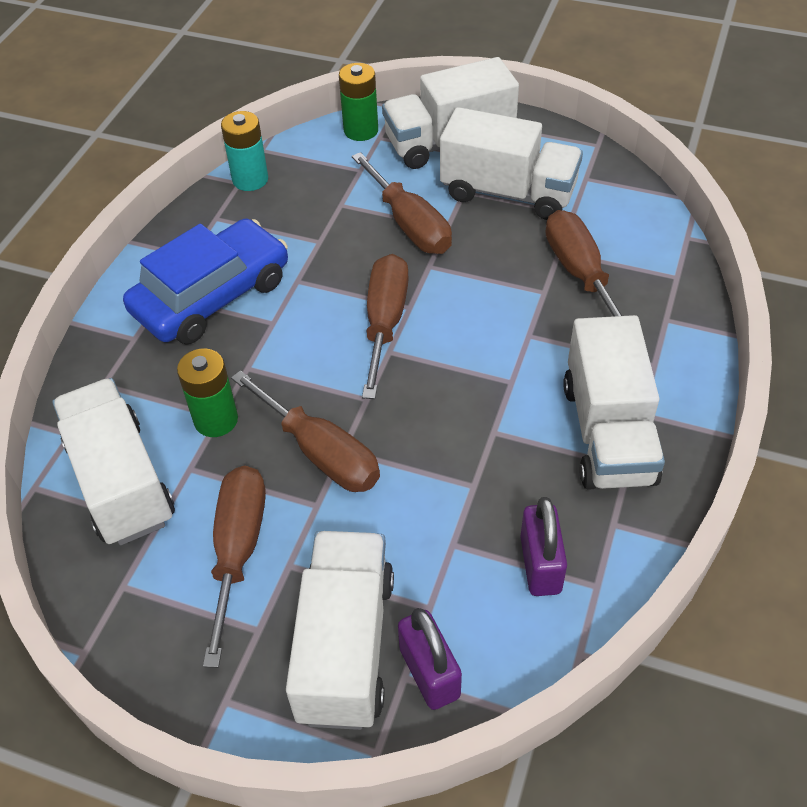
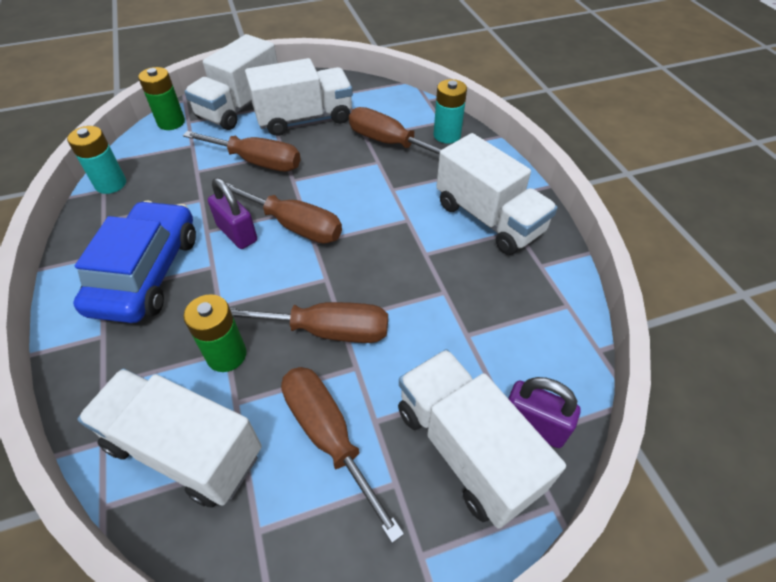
camera: 40 degrees left, 0 degrees up
(385, 322) = (295, 226): brown screwdriver -> brown screwdriver turned 150 degrees clockwise
(540, 565) = (527, 313): purple padlock -> purple padlock (237, 233)
(663, 299) = (447, 135): none -> turquoise battery

